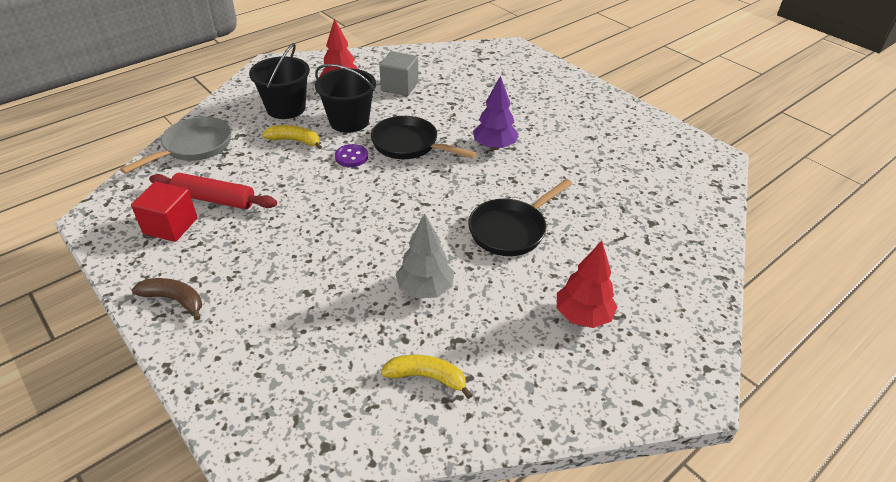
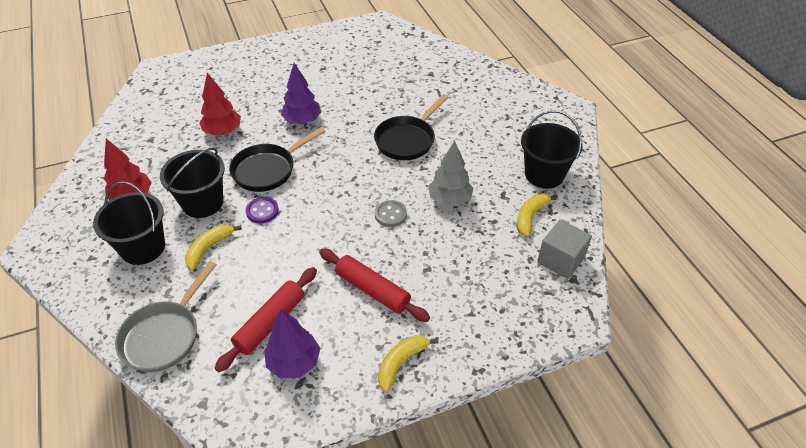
camera: 70 degrees left, 5 degrees up
(170, 226) = (294, 362): red cube -> purple tree
(174, 300) = (401, 362): brown banana -> yellow banana
(194, 147) = (164, 335): grey pan -> grey pan turned 120 degrees counterclockwise
(267, 256) = (372, 290): none -> red rolling pin
(380, 244) = (390, 214): none -> grey button
(399, 86) = (167, 156): grey cube -> grey cube (560, 260)
(511, 230) = (407, 140): black pan -> black pan turned 60 degrees clockwise
(519, 380) = (544, 174): none -> black bucket
(582, 316) = (501, 131): red tree -> red tree (223, 131)

